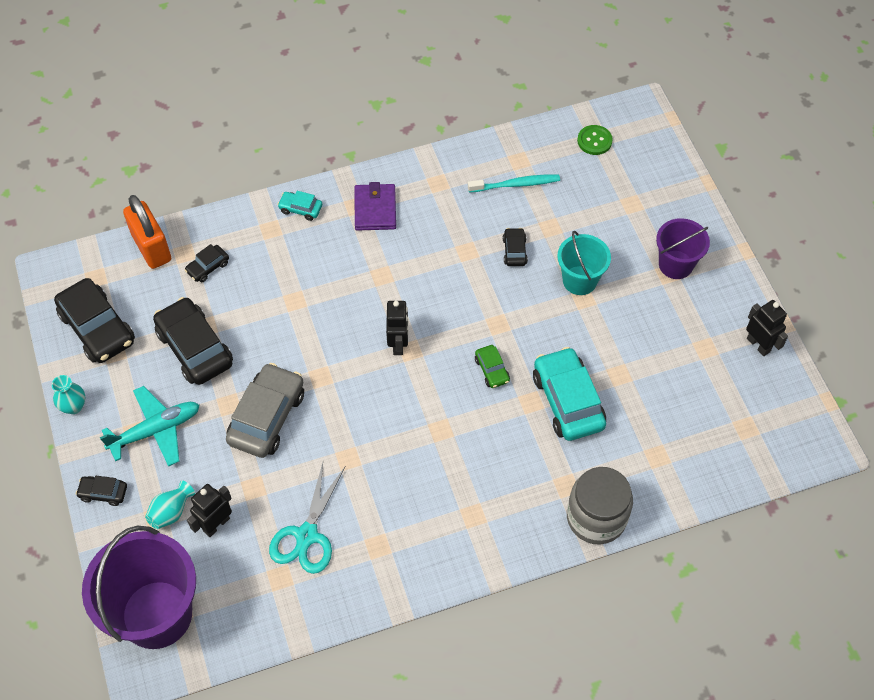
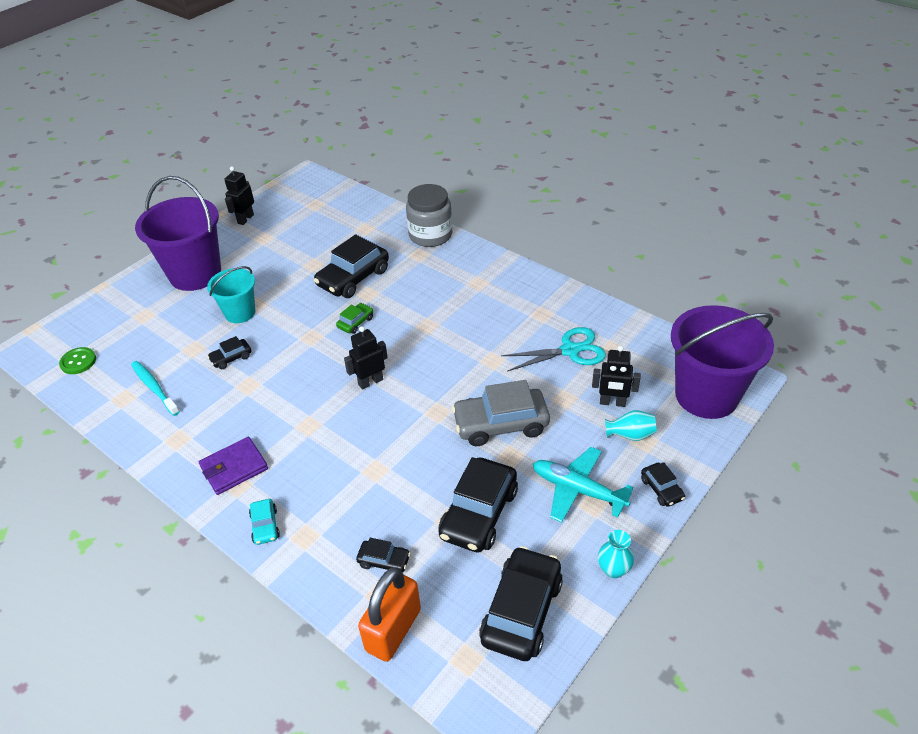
camera: 120 degrees left, 15 degrees down
(568, 401) = (353, 278): turquoise car -> black car
(675, 264) = (195, 274): purple bucket -> purple bucket, size x1.78

